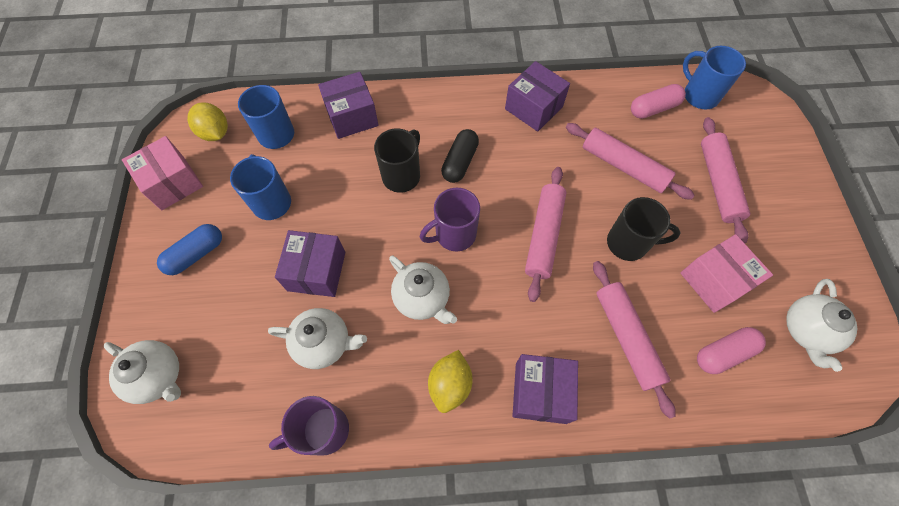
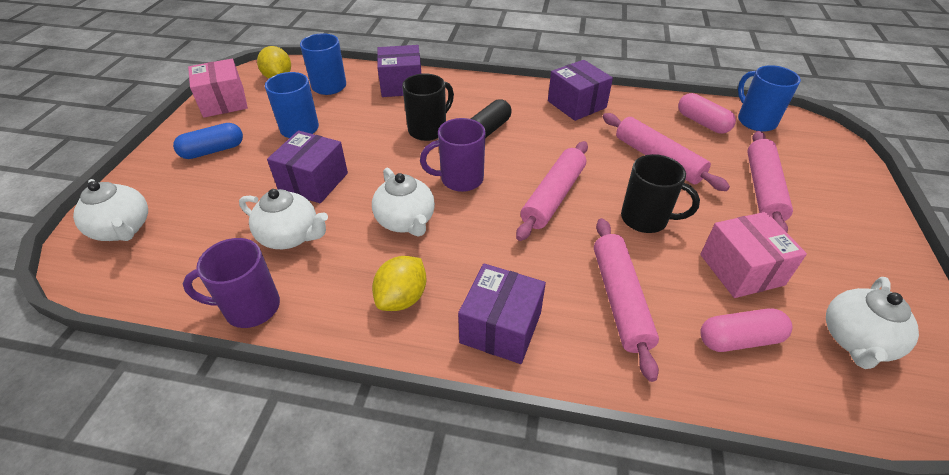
camera: 15 degrees right, 20 degrees down
(653, 108) = (702, 123): pink capsule -> pink capsule turned 60 degrees clockwise

